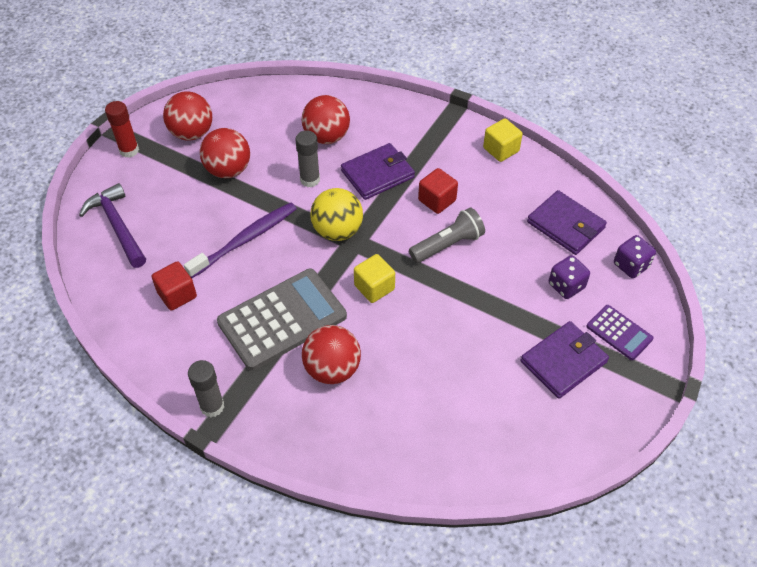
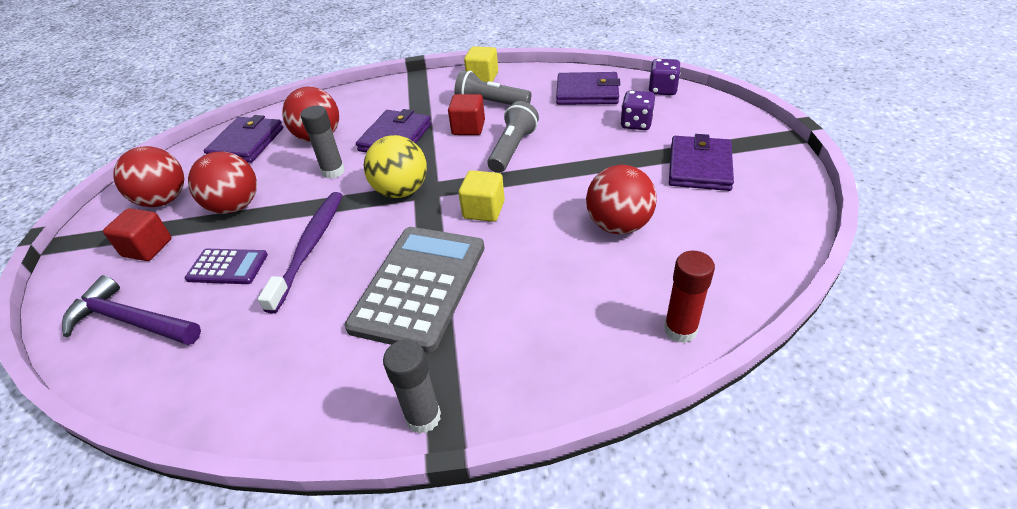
camera: 35 degrees left, 10 degrees down
(129, 150) = (92, 249): red glue stick -> red glue stick (680, 330)
(177, 295) = (271, 338): red cube -> red cube (147, 248)
(276, 109) = (246, 143): none -> purple wallet
(332, 369) = (518, 294): red ball -> red ball (618, 225)
(478, 185) = (490, 103): none -> grey flashlight
(619, 332) = (710, 128): purple calculator -> purple calculator (227, 267)

